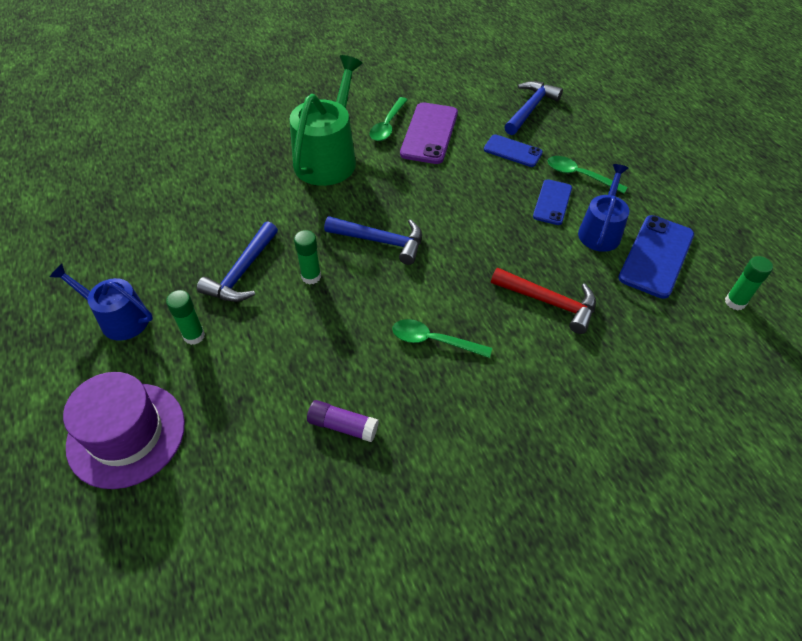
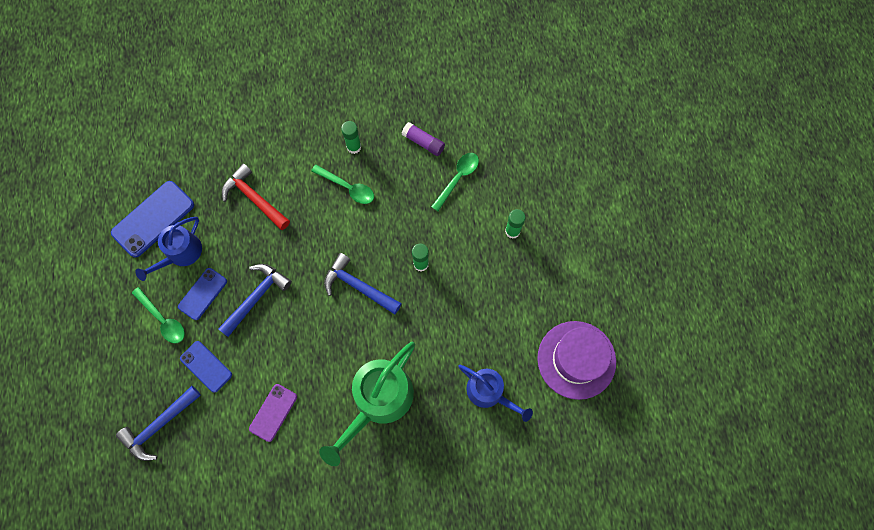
camera: 165 degrees left, 20 degrees up
(119, 318) = (566, 259): blue watering can -> blue watering can (489, 392)
(126, 434) = (557, 168): purple hat -> purple hat (576, 359)
(242, 272) = (473, 281): blue hammer -> blue hammer (256, 297)
(387, 125) = (309, 436): green spoon -> green spoon (458, 178)
(429, 133) = (273, 412): purple phone -> purple phone, size x0.62
(735, 302) = (124, 167): green glue stick -> green glue stick (354, 147)

